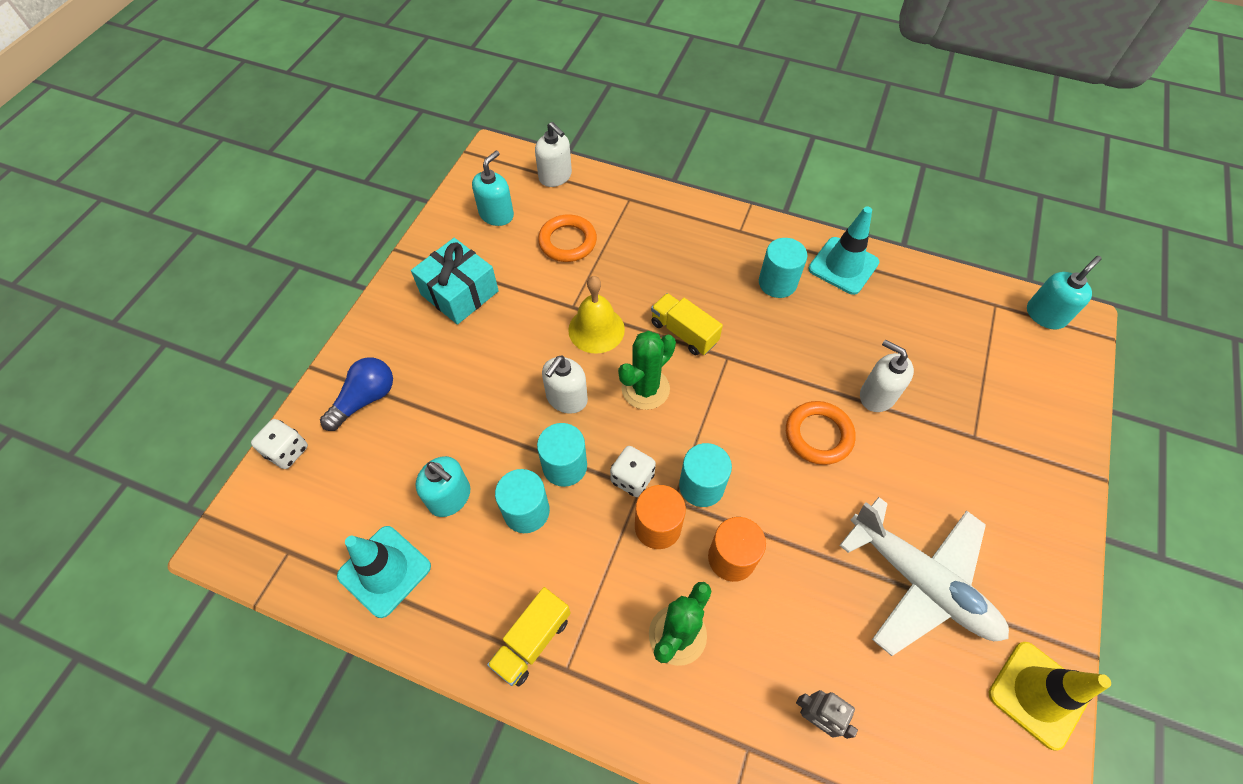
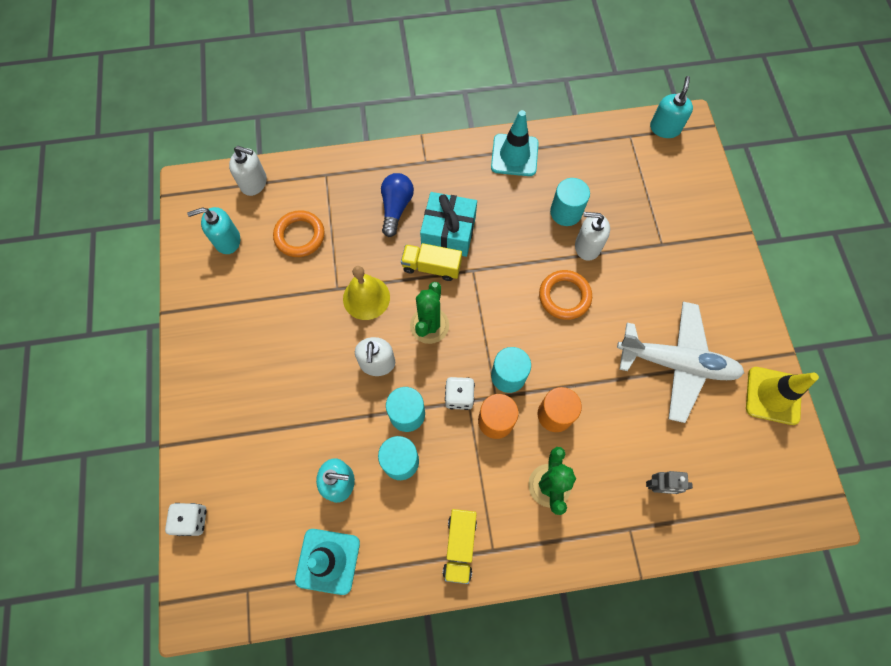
camera: 30 degrees left, 10 degrees up
(365, 399) = (225, 447): blue light bulb -> blue light bulb (396, 208)
(459, 293) = (241, 322): turquoise gift -> turquoise gift (448, 232)
(496, 214) = (227, 240): turquoise soap dispenser -> turquoise soap dispenser turned 105 degrees counterclockwise
(777, 283) = (476, 192): turquoise cylinder -> turquoise cylinder (566, 212)

